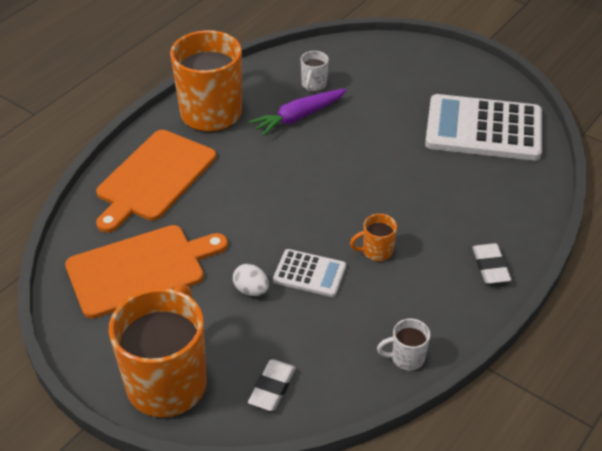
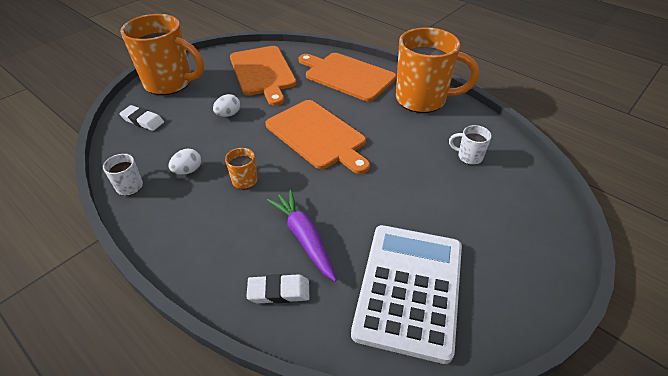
camera: 95 degrees right, 0 degrees up
(289, 197) = (317, 135): none -> orange cutting board
(298, 117) = (419, 145): purple carrot -> purple carrot (304, 238)
(309, 273) = (234, 142): white calculator -> none
(370, 307) = (188, 171): none -> white egg
(490, 267) = (200, 257): white eraser -> white eraser (279, 291)

